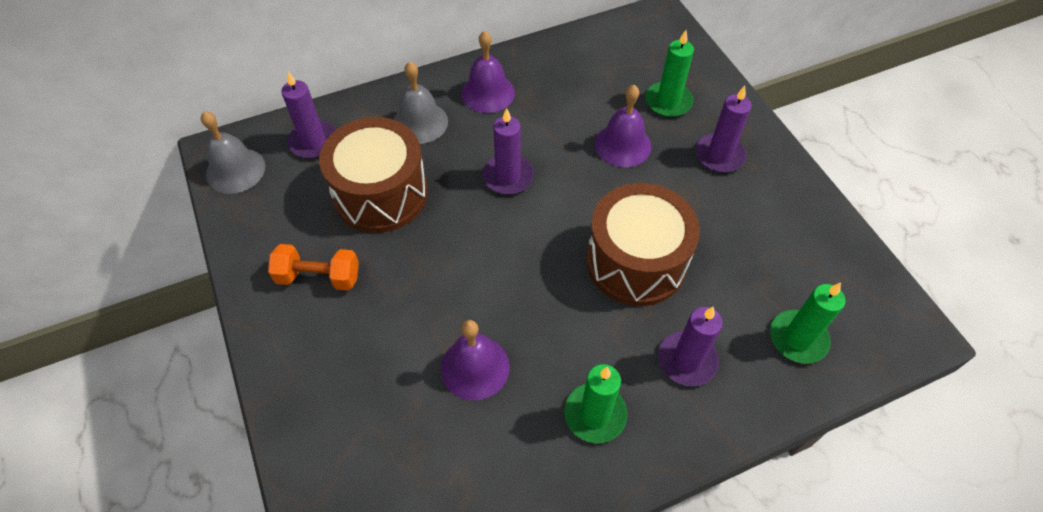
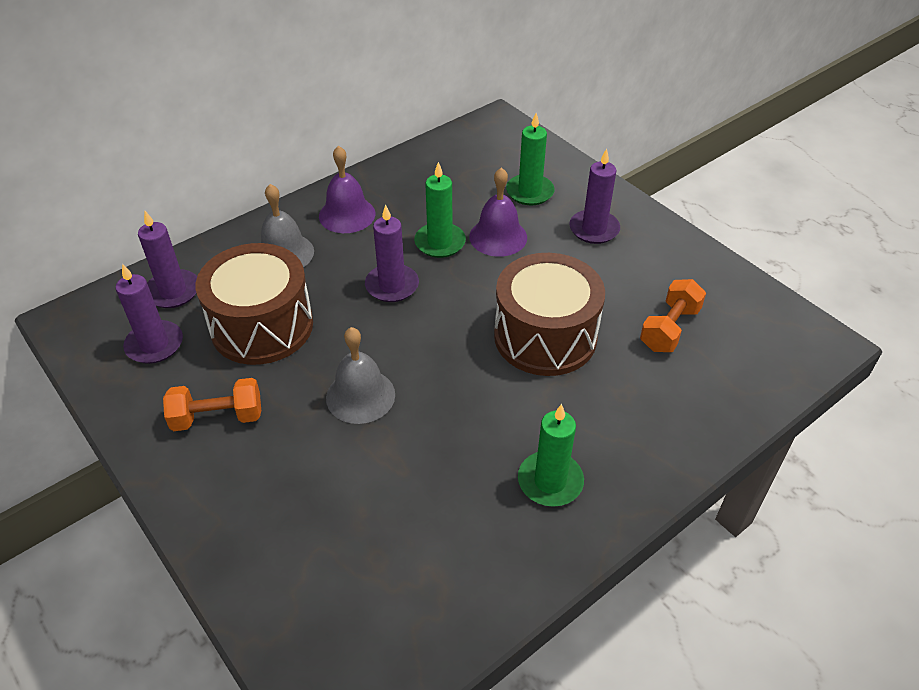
camera: 15 degrees left, 10 degrees down
(235, 170) = (92, 334): grey bell -> grey bell (360, 396)
(475, 367) = (413, 466): purple bell -> none
(687, 360) = (623, 412): purple candle -> purple candle (154, 344)
(760, 280) = (669, 328): none -> orange dumbbell
(798, 338) = (721, 371): green candle -> green candle (440, 242)

